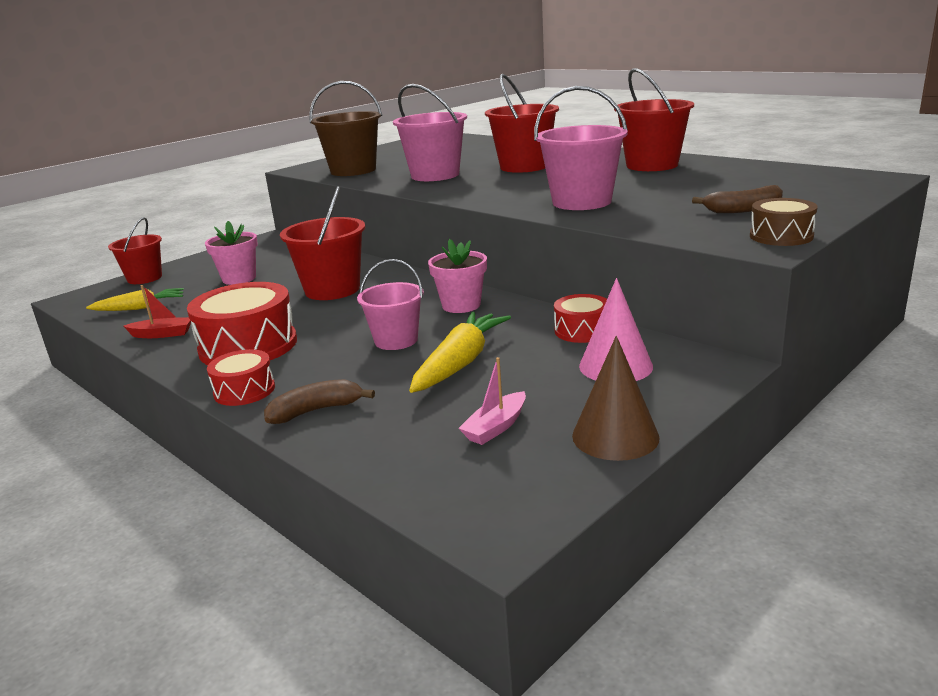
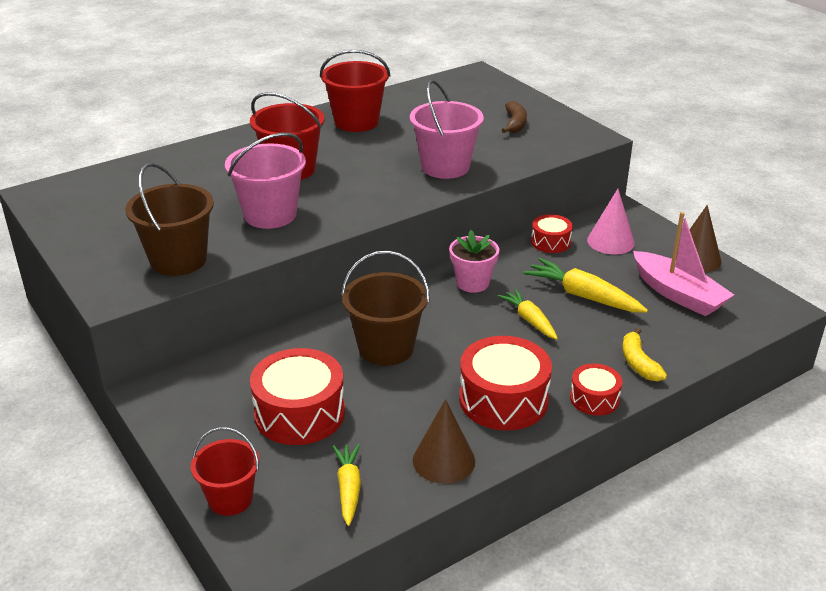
camera: 80 degrees left, 10 degrees up
(162, 334) = (443, 460): red boat -> brown cone
(239, 278) = (299, 413): pink flower pot -> red drum
(316, 411) = (638, 363): brown banana -> yellow banana
(332, 290) = (386, 348): red bucket -> brown bucket
(396, 340) = (529, 320): pink bucket -> yellow carrot
(496, 427) = (678, 294): pink boat -> pink boat, size x1.97
(781, 236) = (578, 128): brown drum -> none

